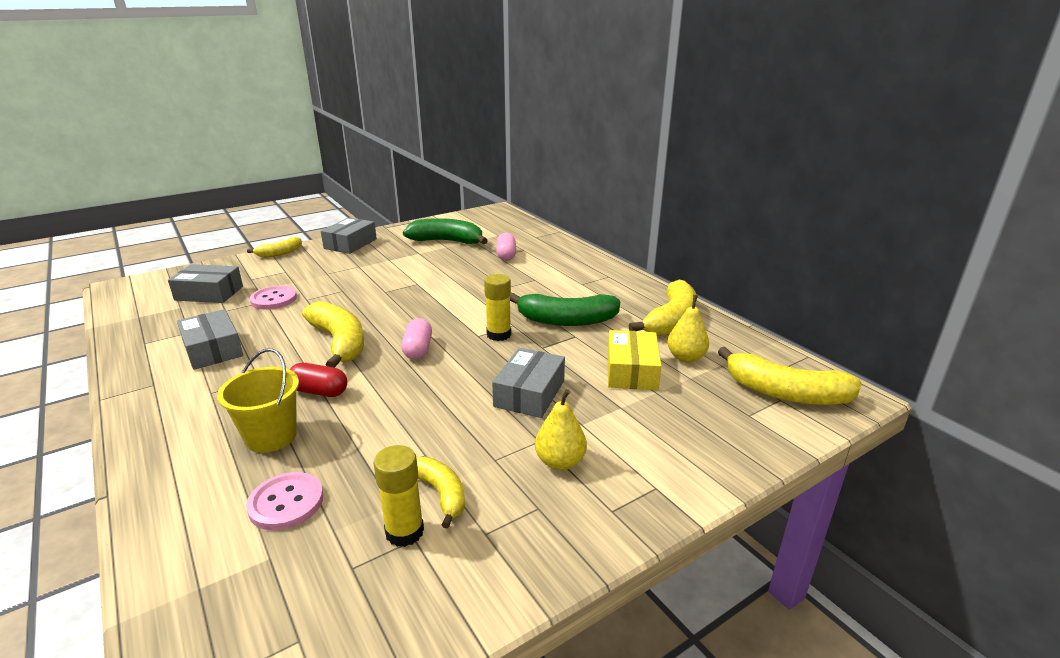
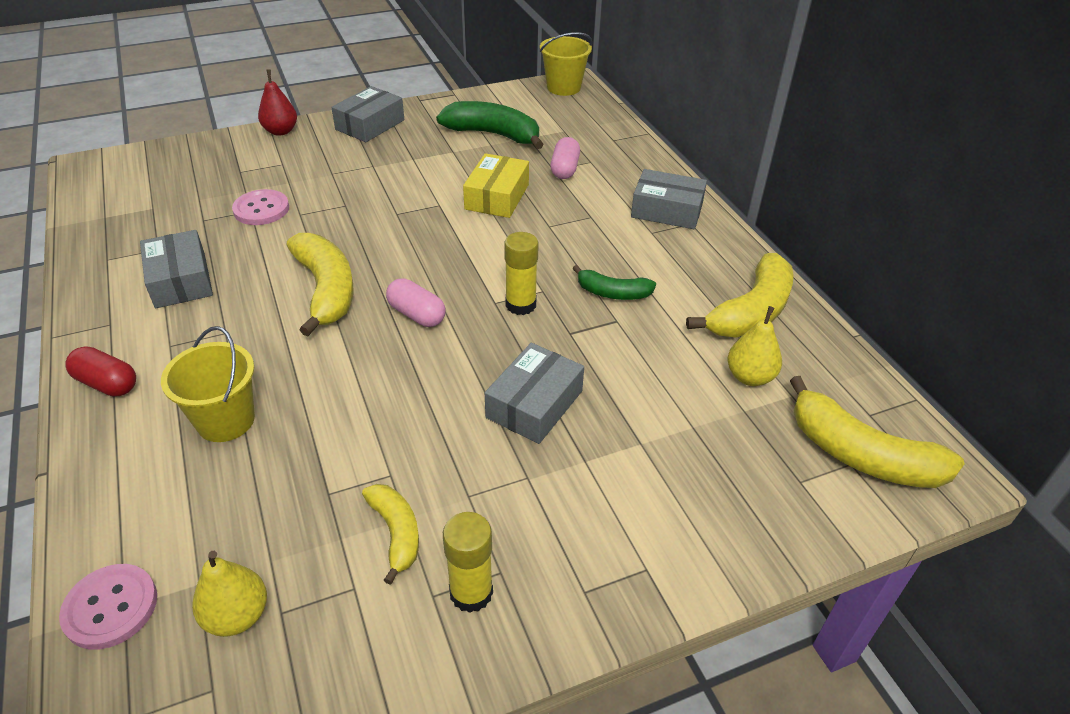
camera: 10 degrees right, 15 degrees up
(209, 293) = (188, 189): grey box -> grey box (667, 210)
(280, 253) = (281, 131): yellow banana -> red pear
(286, 503) = (227, 515): pink button -> pink button (110, 607)
(319, 391) = (289, 363): red capsule -> red capsule (107, 383)
(404, 531) = (345, 577): yellow glue stick -> yellow glue stick (471, 592)
(418, 349) = (417, 314): pink capsule -> pink capsule turned 60 degrees counterclockwise
(490, 213) = (563, 87): none -> yellow bucket
(560, 462) = (543, 512): yellow pear -> yellow pear (237, 616)
(566, 320) = (613, 293): green banana -> green banana, size x0.58
(631, 371) = (672, 388): yellow box -> yellow box (497, 197)

